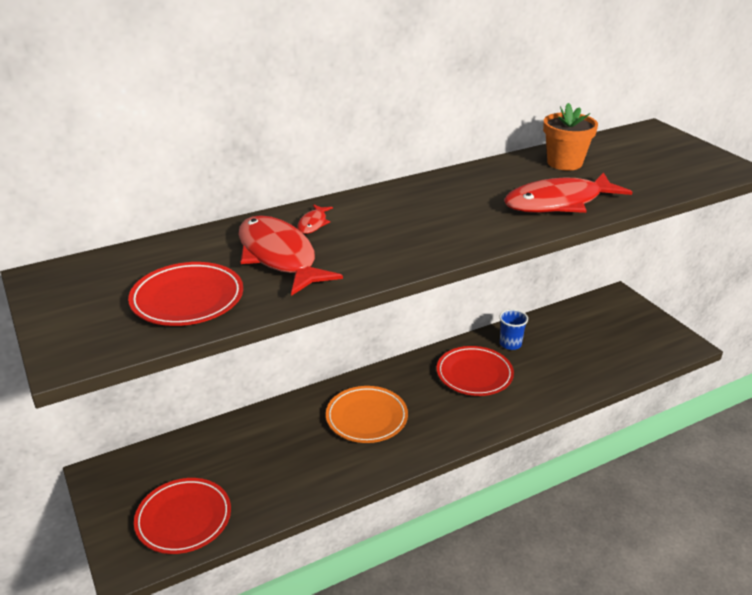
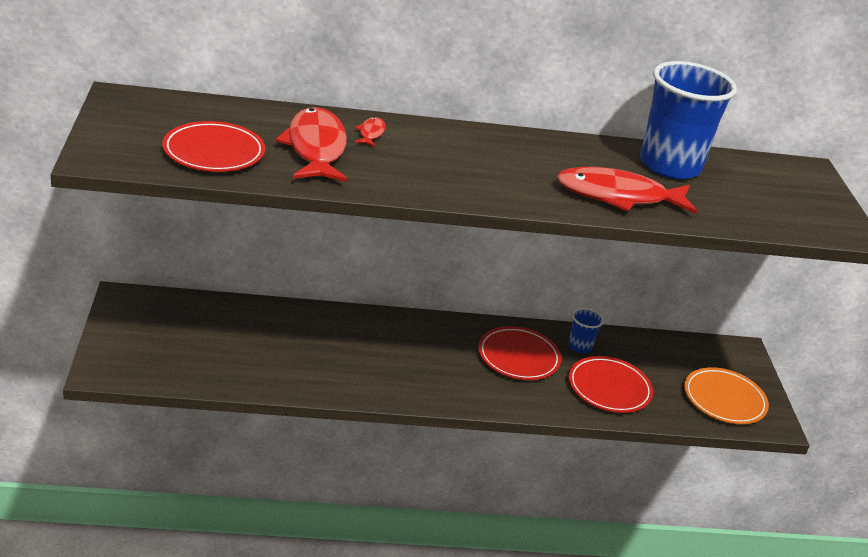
camera: 20 degrees right, 0 degrees up
(183, 518) = (167, 359): red plate -> red plate (609, 388)
(313, 223) = (371, 133): red fish -> red fish turned 150 degrees clockwise
(366, 417) = (383, 350): orange plate -> orange plate (724, 399)
(564, 163) = (670, 166): orange flower pot -> blue cup

